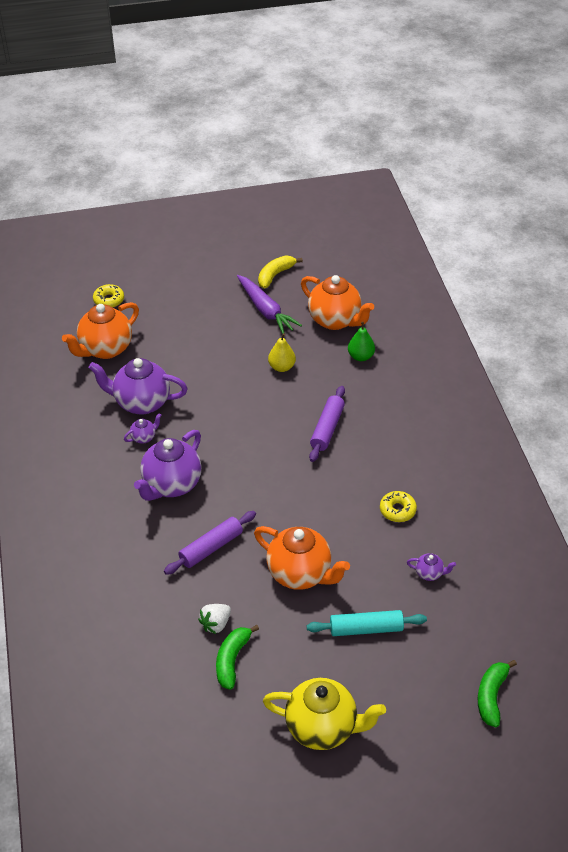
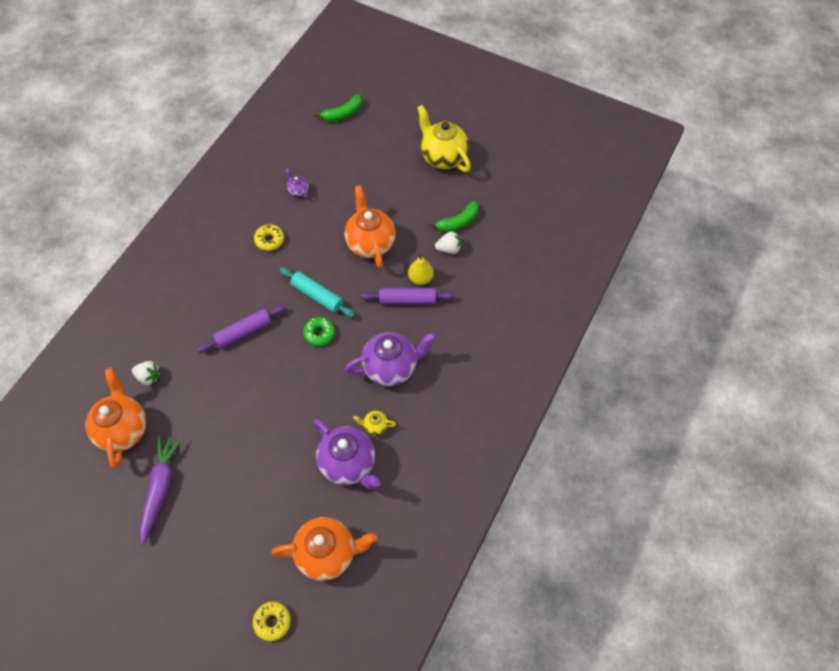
camera: 140 degrees left, 15 degrees up
(144, 437) = (375, 426): purple teapot -> yellow teapot
(262, 468) = (319, 334): none -> green donut
(275, 275) = (108, 527): yellow banana -> none
(281, 367) = (213, 414): yellow pear -> yellow pear (420, 278)
(360, 356) = (149, 377): green pear -> white strawberry
(366, 629) = (367, 187): turquoise rolling pin -> turquoise rolling pin (317, 295)

